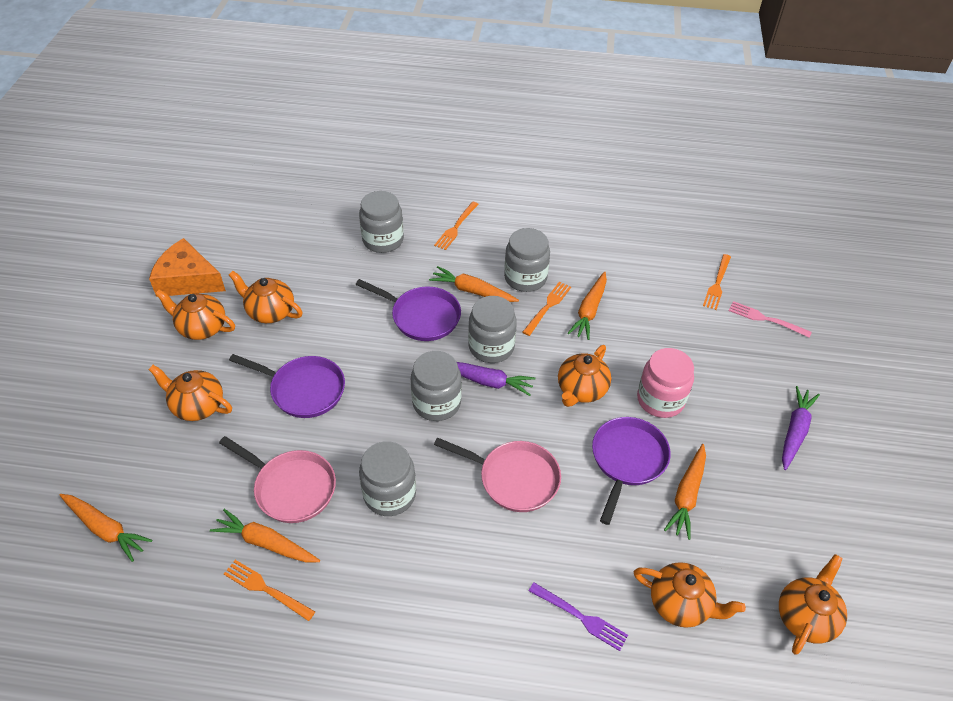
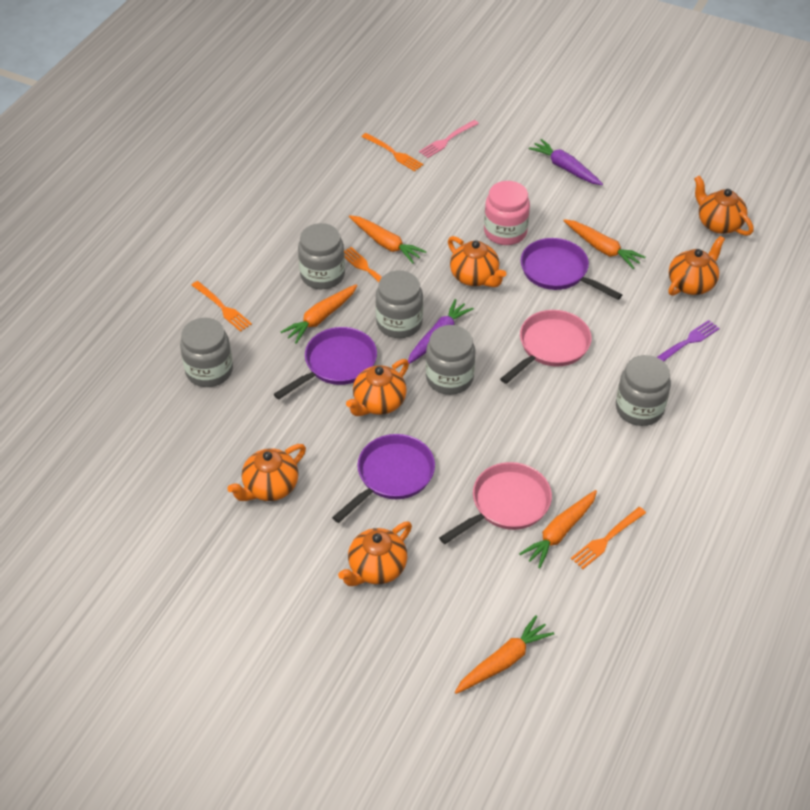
camera: 70 degrees left, 0 degrees up
(188, 280) = (180, 557): orange cheese -> none
(201, 327) = (265, 552): orange teapot -> orange teapot (378, 403)
(389, 494) = (538, 434): grey jar -> grey jar (639, 408)

